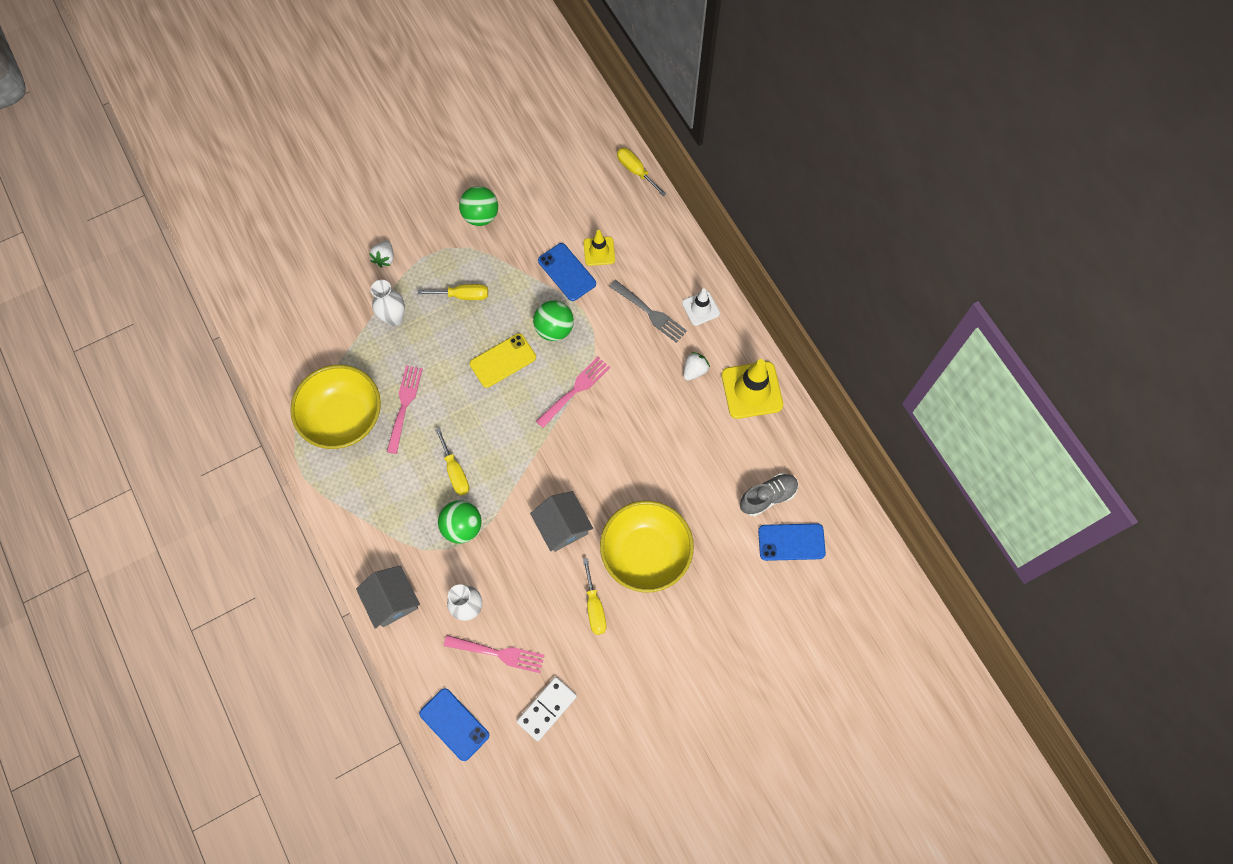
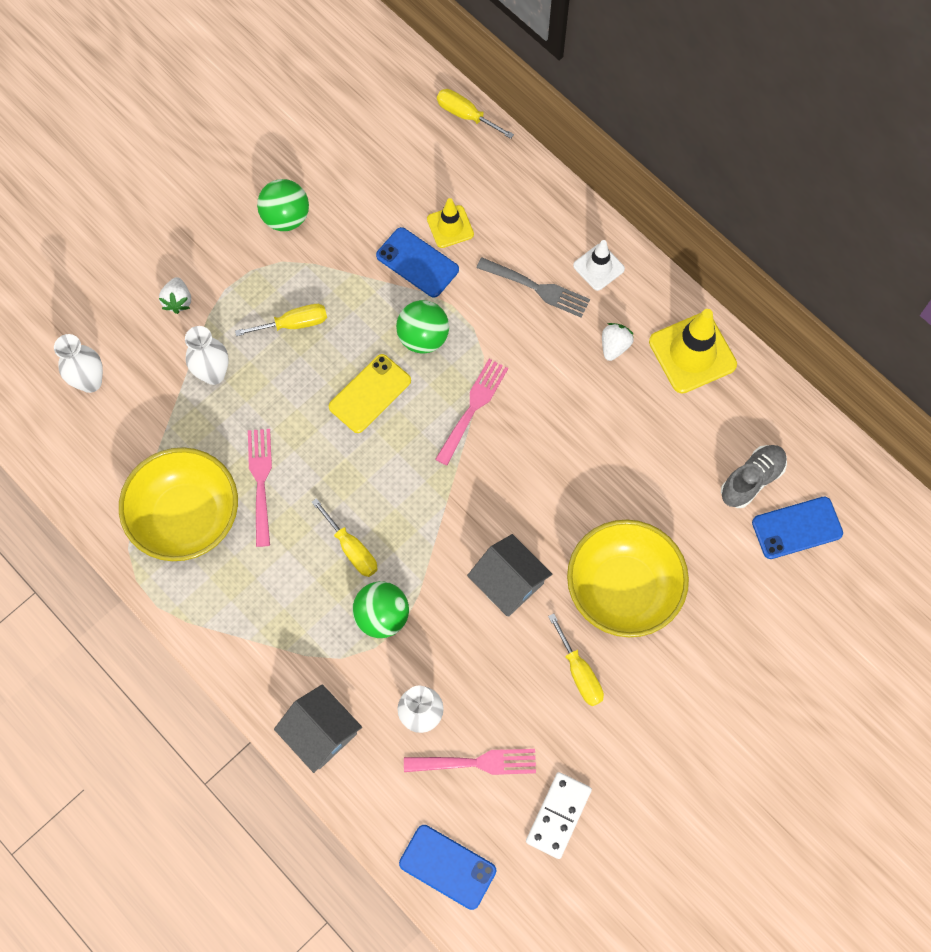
camera: 15 degrees left, 0 degrees up
(304, 302) = (90, 382): none -> white vase

